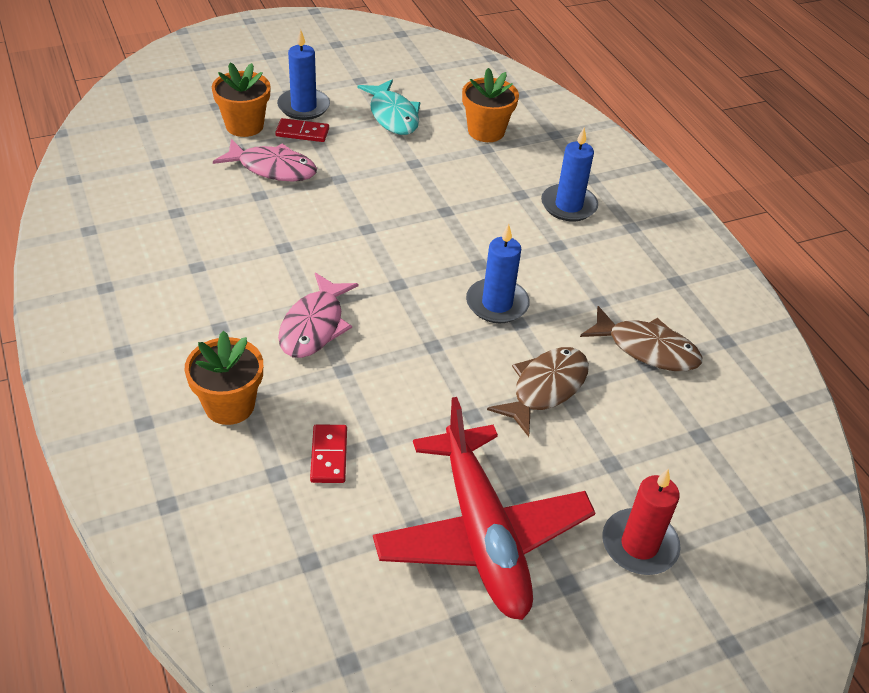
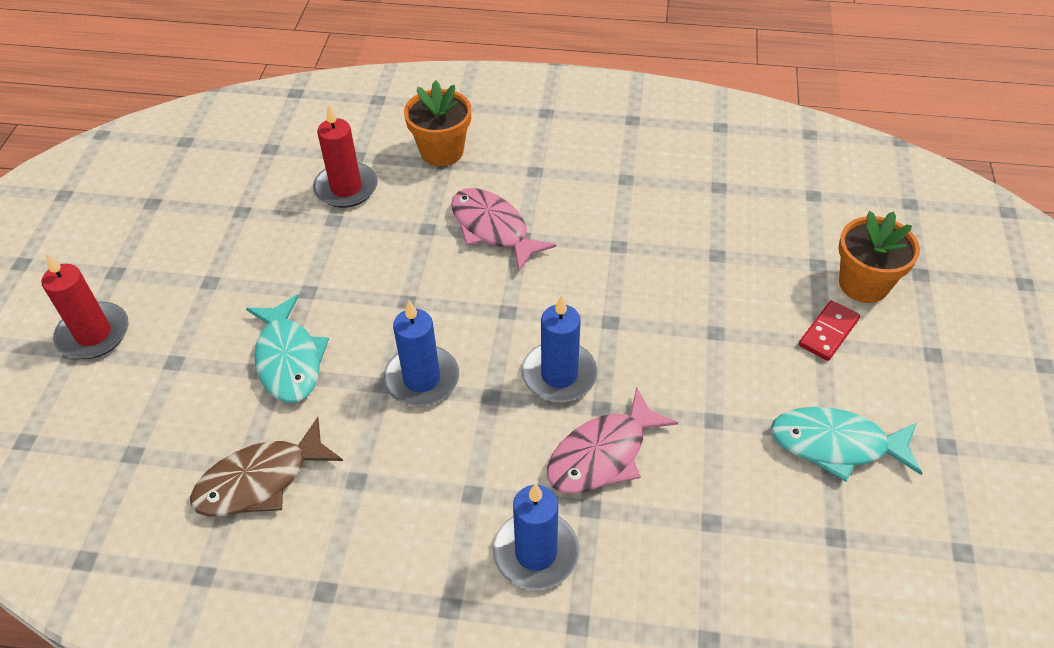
camera: 125 degrees right, 5 degrees up
(272, 168) = (762, 281): pink fish -> pink fish (602, 454)
(303, 107) = (890, 355): blue candle -> blue candle (559, 375)
(329, 456) = (346, 188): red domino -> red candle
(482, 534) = (199, 243): red plane -> none
(486, 131) = (753, 544): orange flower pot -> none
(545, 388) = (289, 359): brown fish -> turquoise fish

